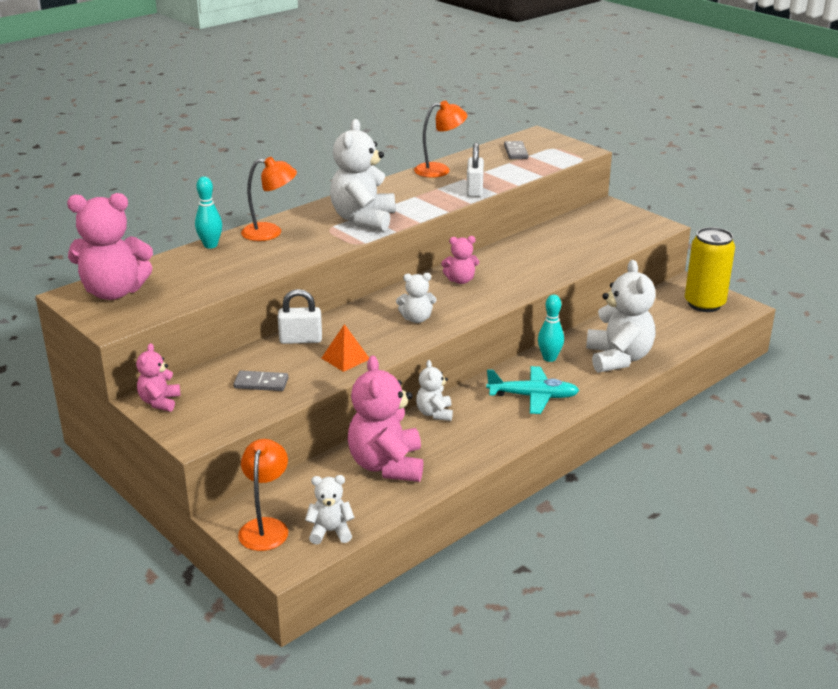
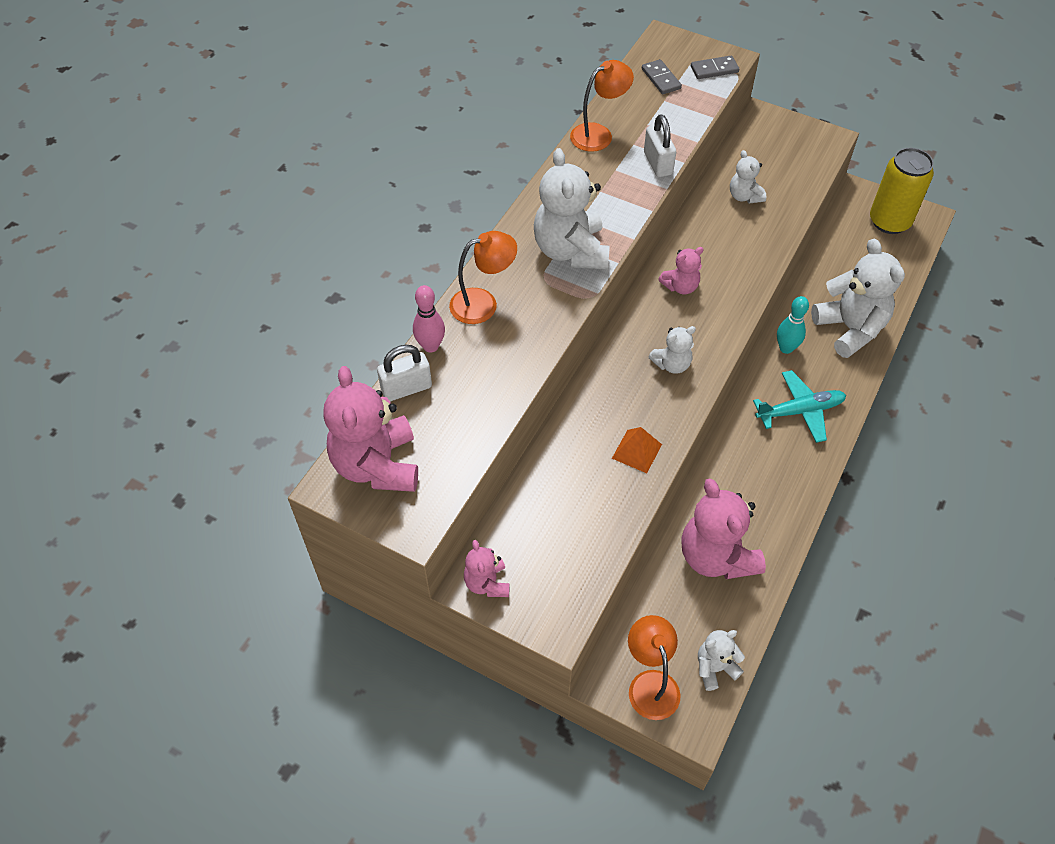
camera: 20 degrees left, 25 degrees up
(114, 292) = (377, 465): pink teddy bear -> pink teddy bear turned 105 degrees clockwise
(210, 245) = (430, 346): turquoise bowling pin -> pink bowling pin
(261, 383) = (574, 519): grey domino -> grey domino (714, 69)
(301, 340) = (573, 435): white padlock -> white padlock (406, 388)
(434, 413) = (720, 465): white teddy bear -> white teddy bear (744, 196)

